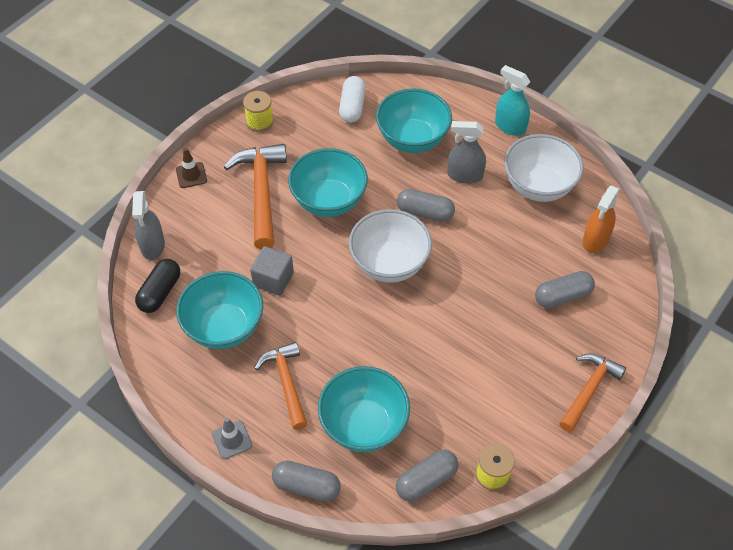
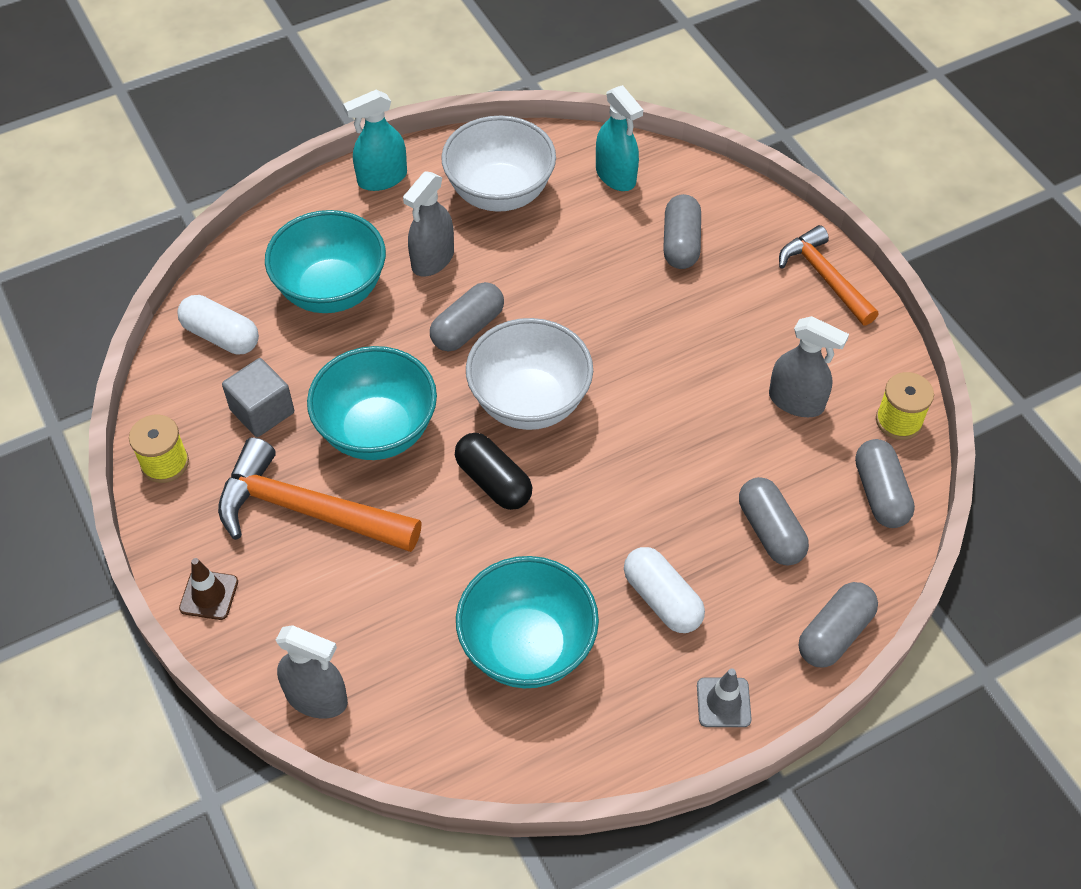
camera: 65 degrees left, 0 degrees up
(160, 292) = (414, 716): black capsule -> black capsule (493, 481)
(273, 279) = (477, 552): grey cube -> grey cube (262, 411)
(286, 383) = (662, 599): orange hammer -> white capsule
(364, 425) = (770, 531): turquoise bowl -> grey capsule
(472, 407) = (796, 401): none -> grey spray bottle
(595, 240) = (616, 176): orange spray bottle -> turquoise spray bottle

